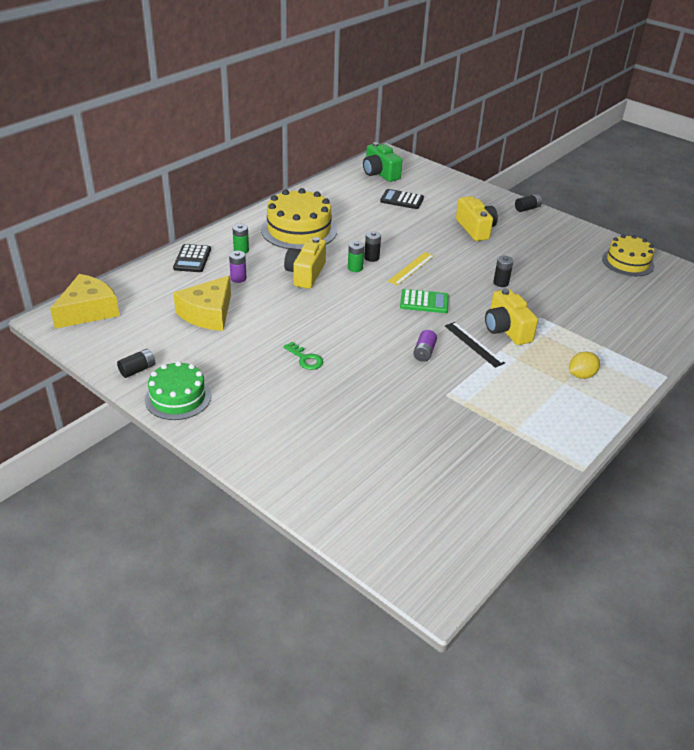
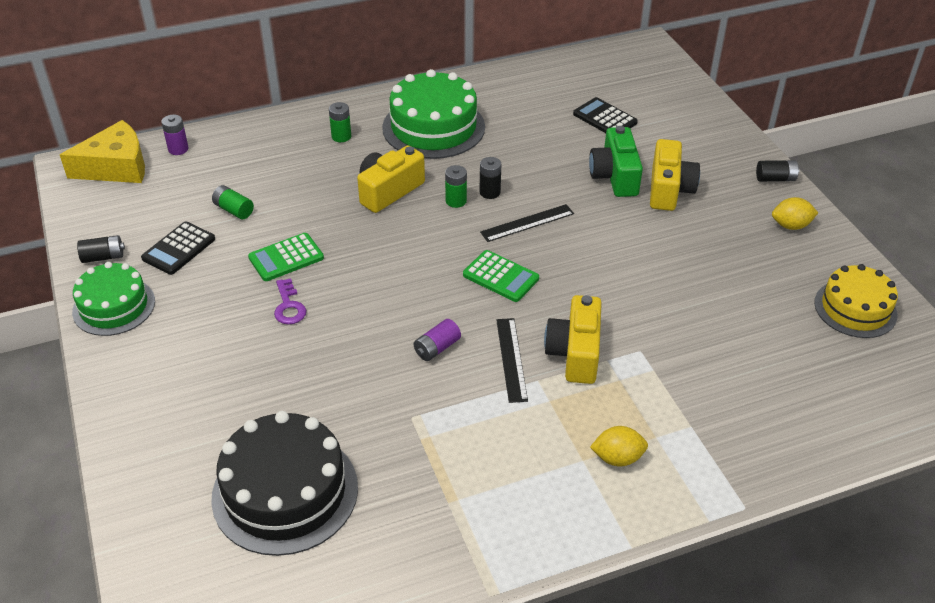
camera: 30 degrees right, 5 degrees up
(192, 259) = (277, 132): black calculator -> black calculator (178, 249)
(208, 313) = (234, 210): yellow cheese -> green battery
(238, 278) = (306, 173): purple battery -> purple battery (178, 149)
(274, 331) = (286, 258): none -> green calculator
(299, 230) = (433, 127): yellow cake -> green cake
(305, 359) = (289, 306): green key -> purple key
(380, 173) = (610, 71): green camera -> green camera (615, 176)
(410, 463) = (285, 492): none -> black cake
(411, 268) = (527, 223): yellow ruler -> black ruler
(501, 283) = (630, 281): black battery -> none
(557, 230) = (791, 226): none -> yellow lemon

